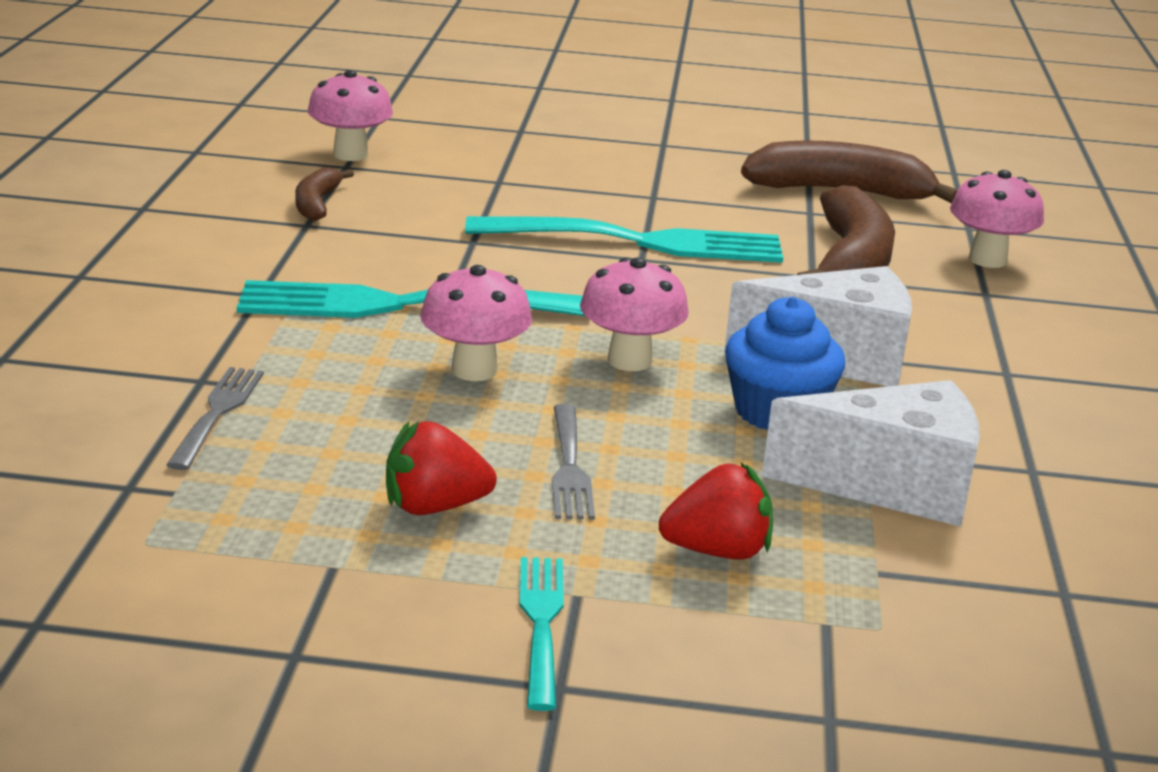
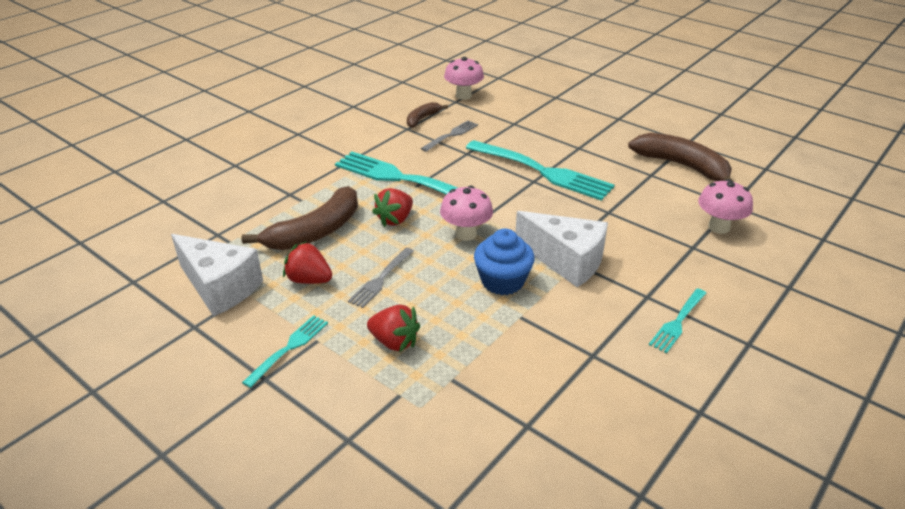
camera: 35 degrees right, 10 degrees up
(217, 414) = (279, 211): grey fork -> grey fork (451, 135)
(474, 370) = (395, 219): pink mushroom -> red strawberry
(850, 262) = (637, 209): brown banana -> brown banana (315, 232)
(891, 485) = (511, 337): white cheese -> white cheese (220, 287)
(1086, 392) = (678, 321): none -> turquoise fork

